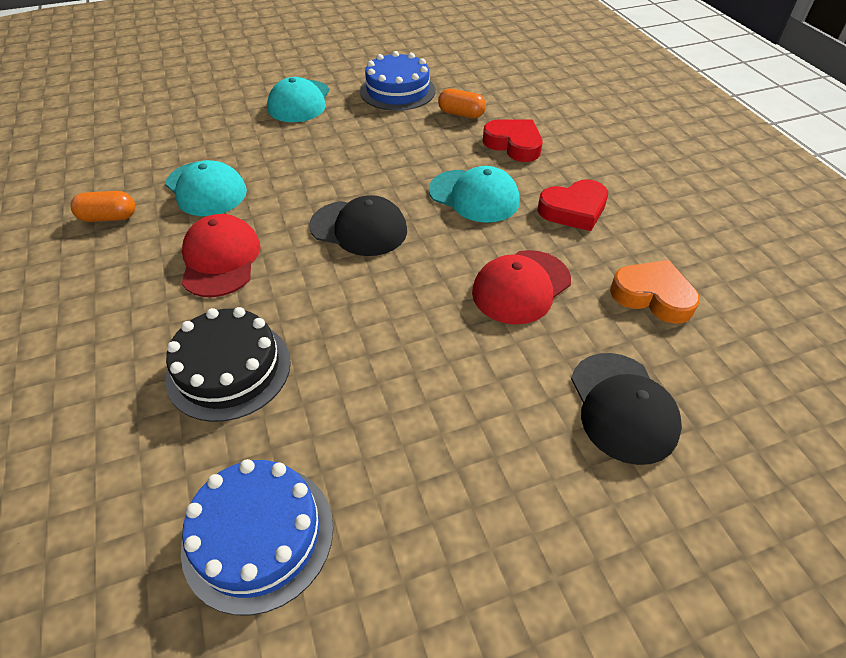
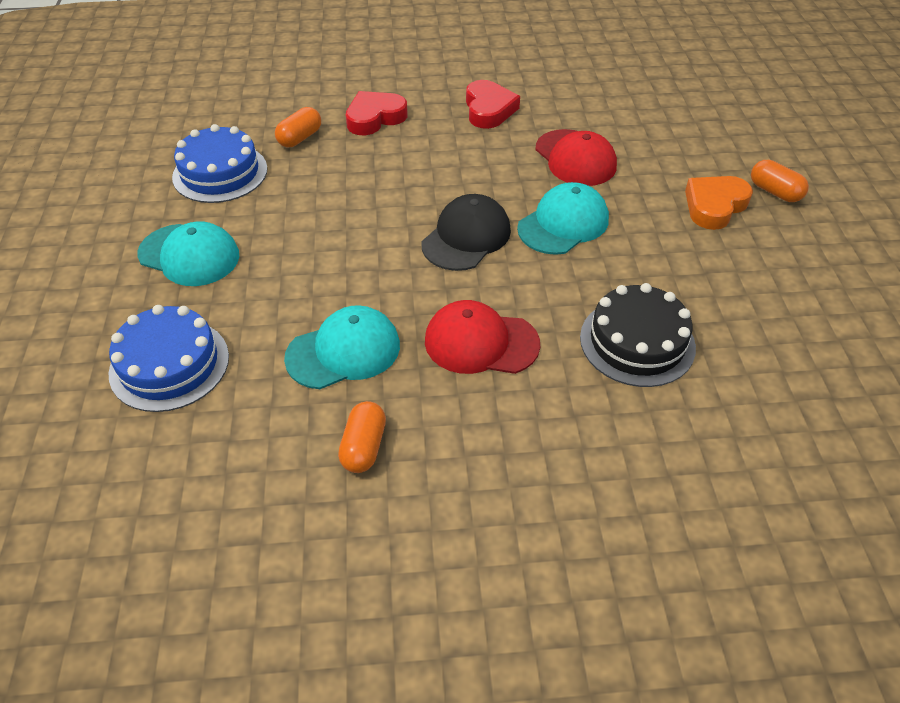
camera: 75 degrees left, 0 degrees up
(258, 535) = (800, 332): blue cake -> blue cake (169, 364)
(474, 196) = (446, 158): turquoise cap -> turquoise cap (563, 224)
(548, 503) = (774, 192): none -> orange capsule
(622, 407) = (702, 142): black cap -> none
(652, 296) = (601, 101): orange heart -> orange heart (714, 206)

